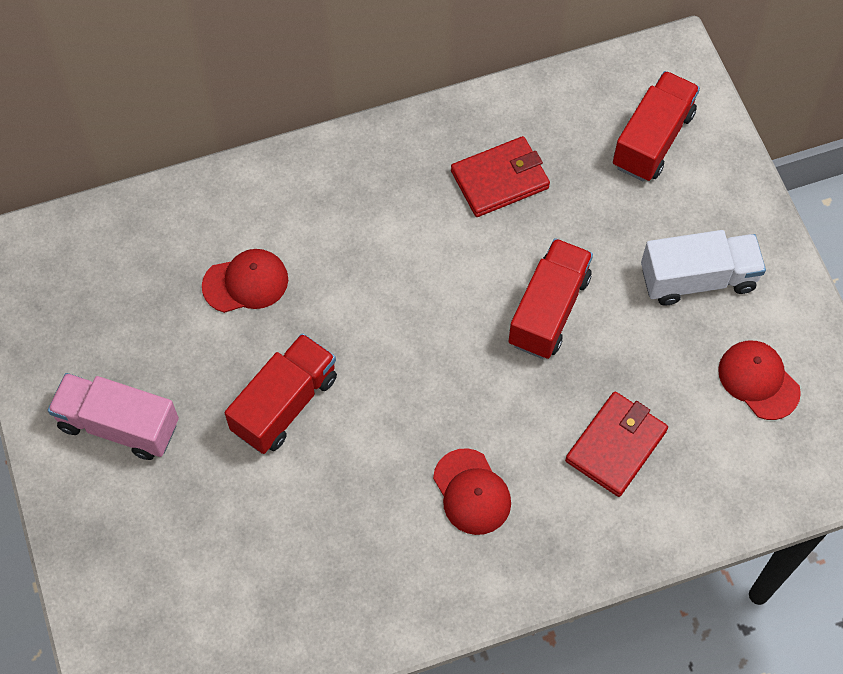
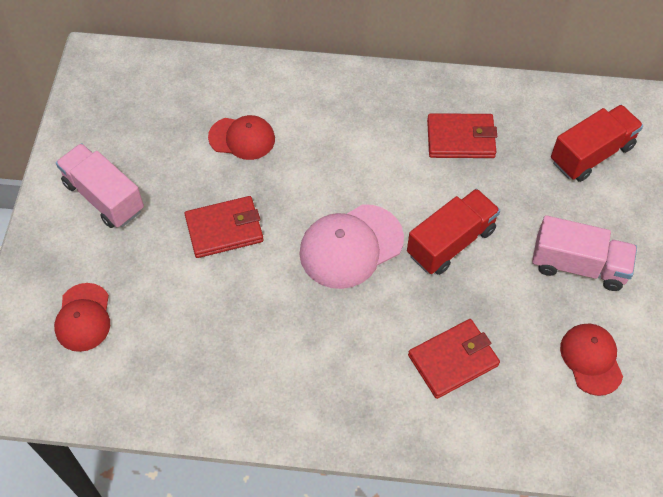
camera: 25 degrees right, 5 degrees down
(285, 404) = (224, 229): red truck -> red wallet
(440, 362) = (351, 246): none -> pink cap
(471, 492) = (325, 347): red cap -> red cap (83, 317)
(697, 279) = (578, 265): white truck -> pink truck

